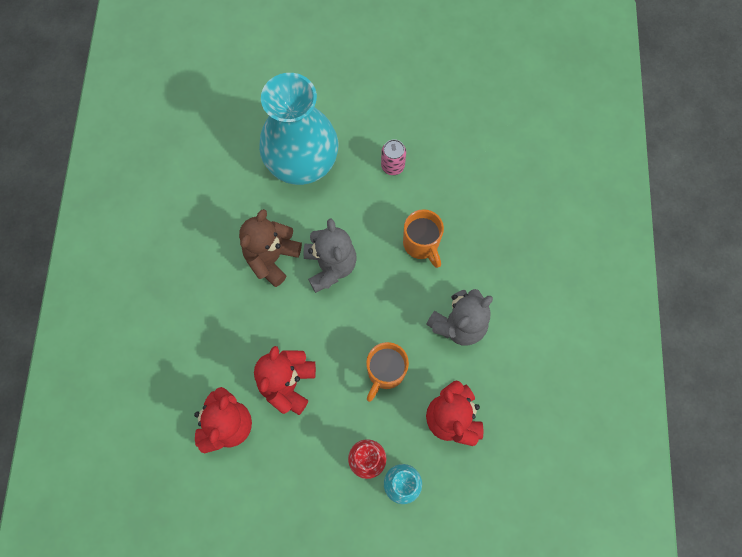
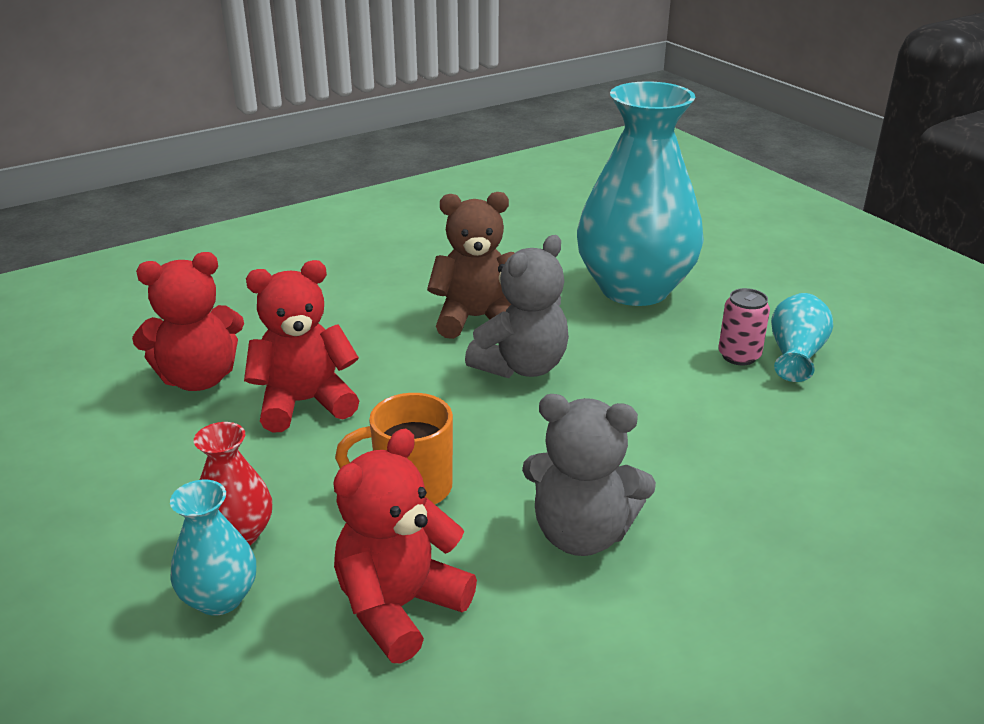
camera: 55 degrees right, 40 degrees down
(409, 142) = (795, 355): none -> turquoise vase
(421, 244) = (662, 433): orange mug -> none

